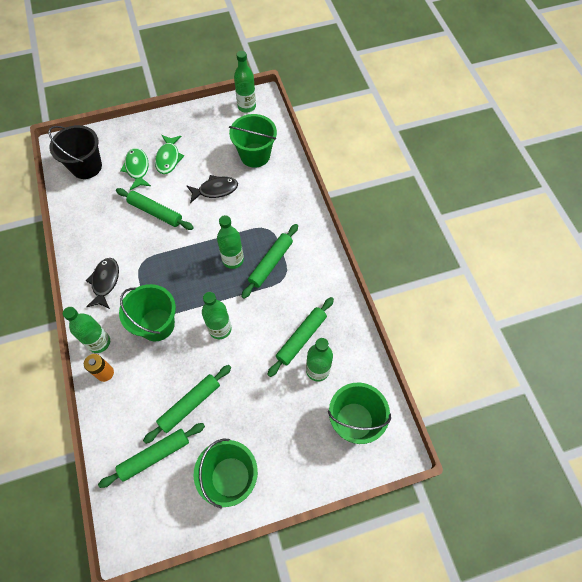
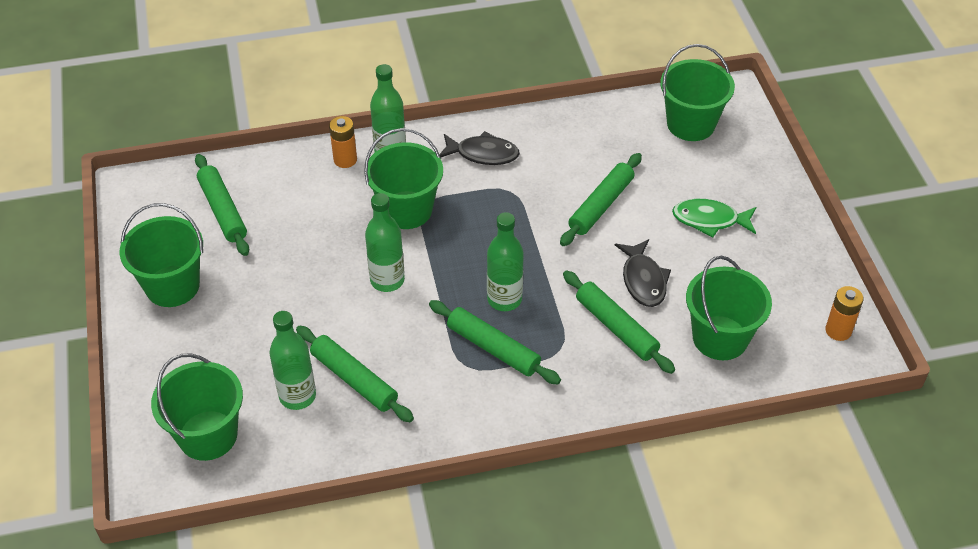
camera: 95 degrees right, 15 degrees down
(86, 166) = (691, 124): black bucket -> green bucket
(137, 168) = (688, 182): green fish -> none
(190, 404) = (281, 245): green rolling pin -> green rolling pin (616, 327)
(246, 106) = (838, 330): green bottle -> orange battery

